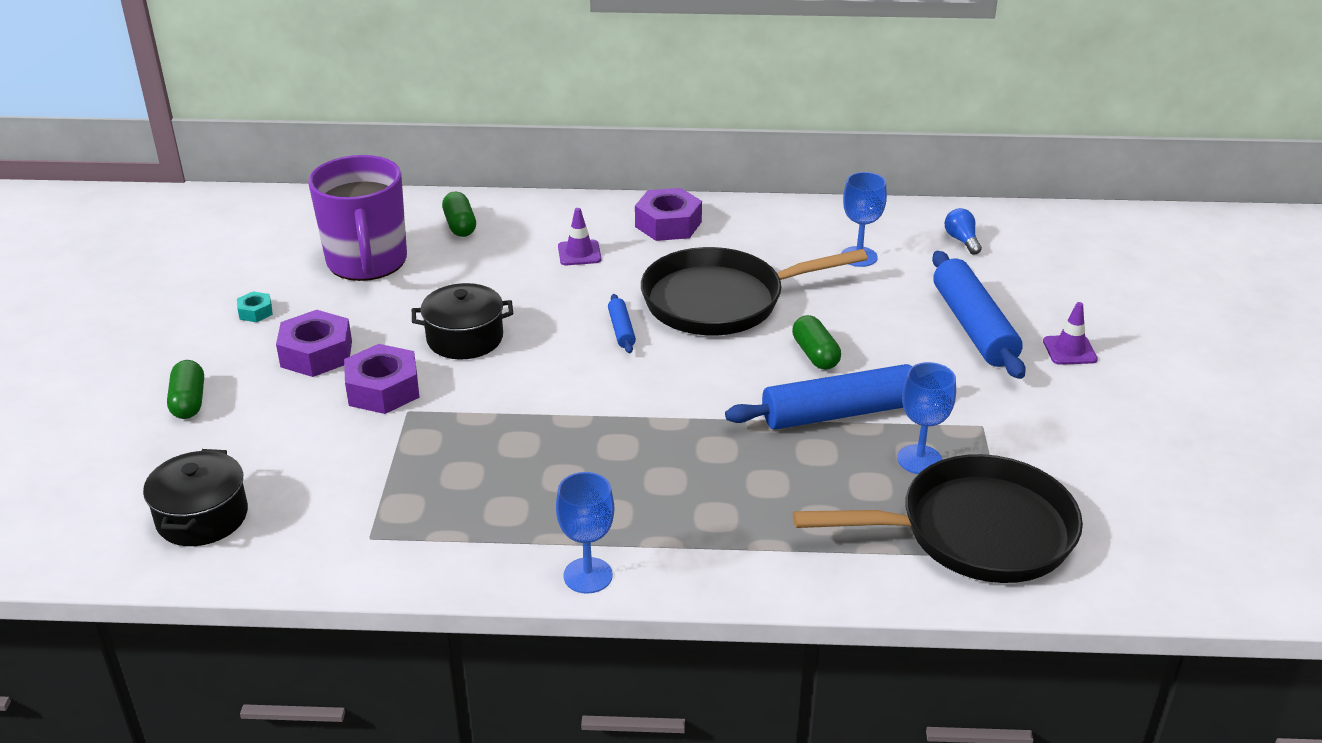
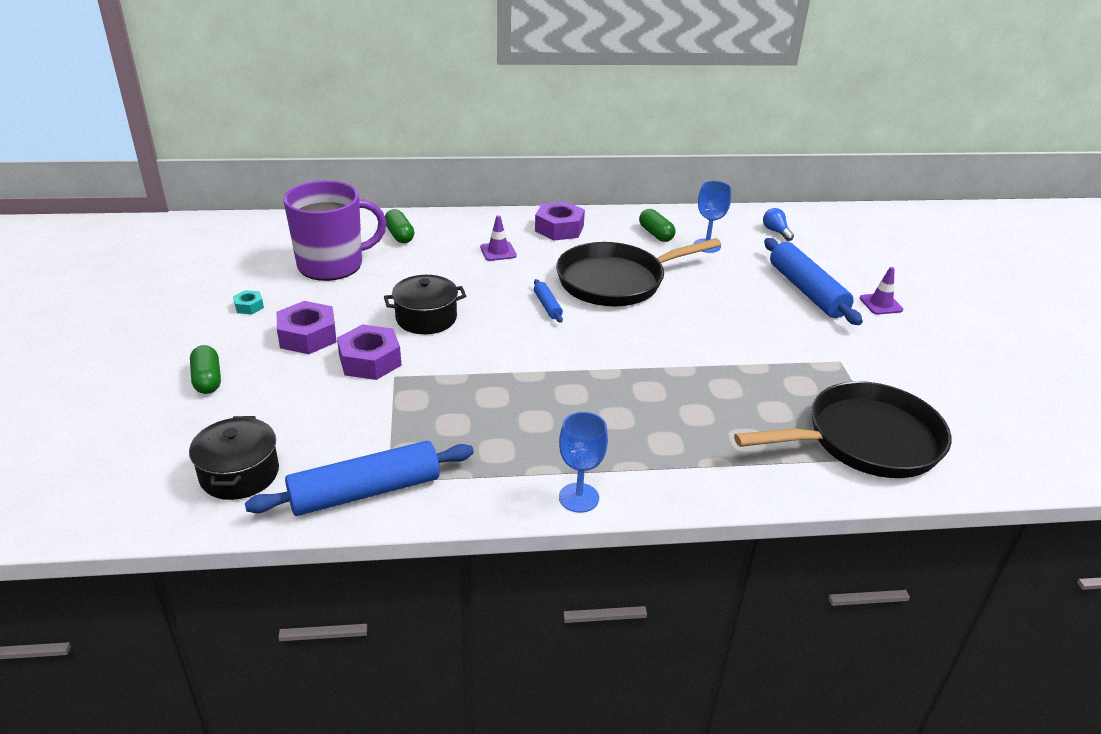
camera: 10 degrees left, 0 degrees up
(367, 262) = (332, 265): purple mug -> purple mug turned 90 degrees counterclockwise
(815, 354) = (699, 316): green capsule -> green capsule (656, 234)
(839, 413) = (732, 358): blue rolling pin -> blue rolling pin (365, 492)
(919, 459) = (804, 389): blue goblet -> none

